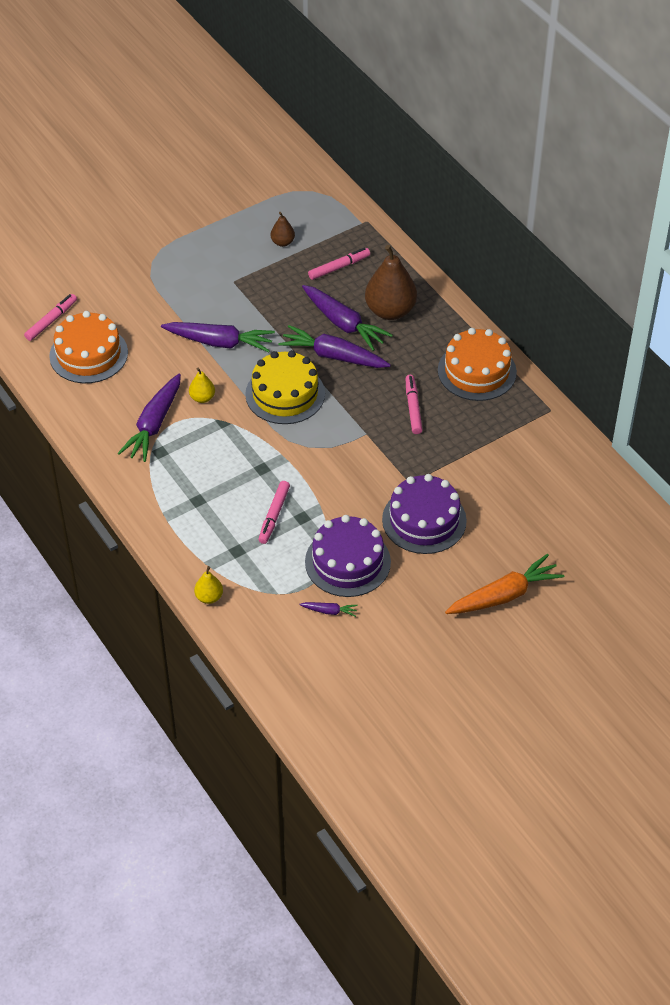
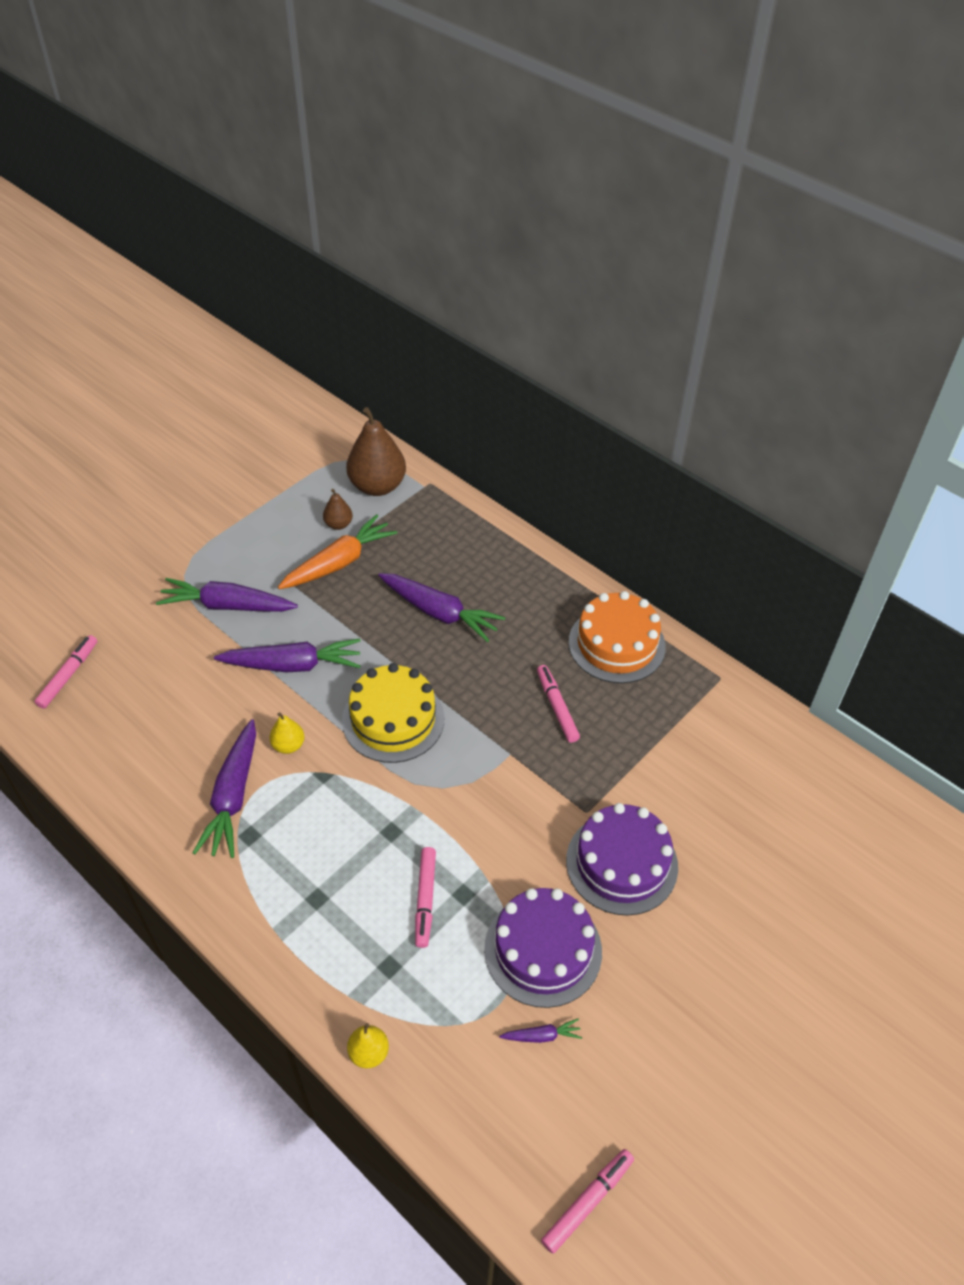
camera: 15 degrees left, 0 degrees up
(88, 354) = (126, 712): orange cake -> none
(333, 356) = (439, 657): purple carrot -> purple carrot (227, 606)
(339, 267) = (413, 543): pink marker -> pink marker (587, 1202)
(390, 311) = (490, 586): brown pear -> brown pear (377, 486)
(504, 595) = (762, 954): orange carrot -> orange carrot (339, 562)

